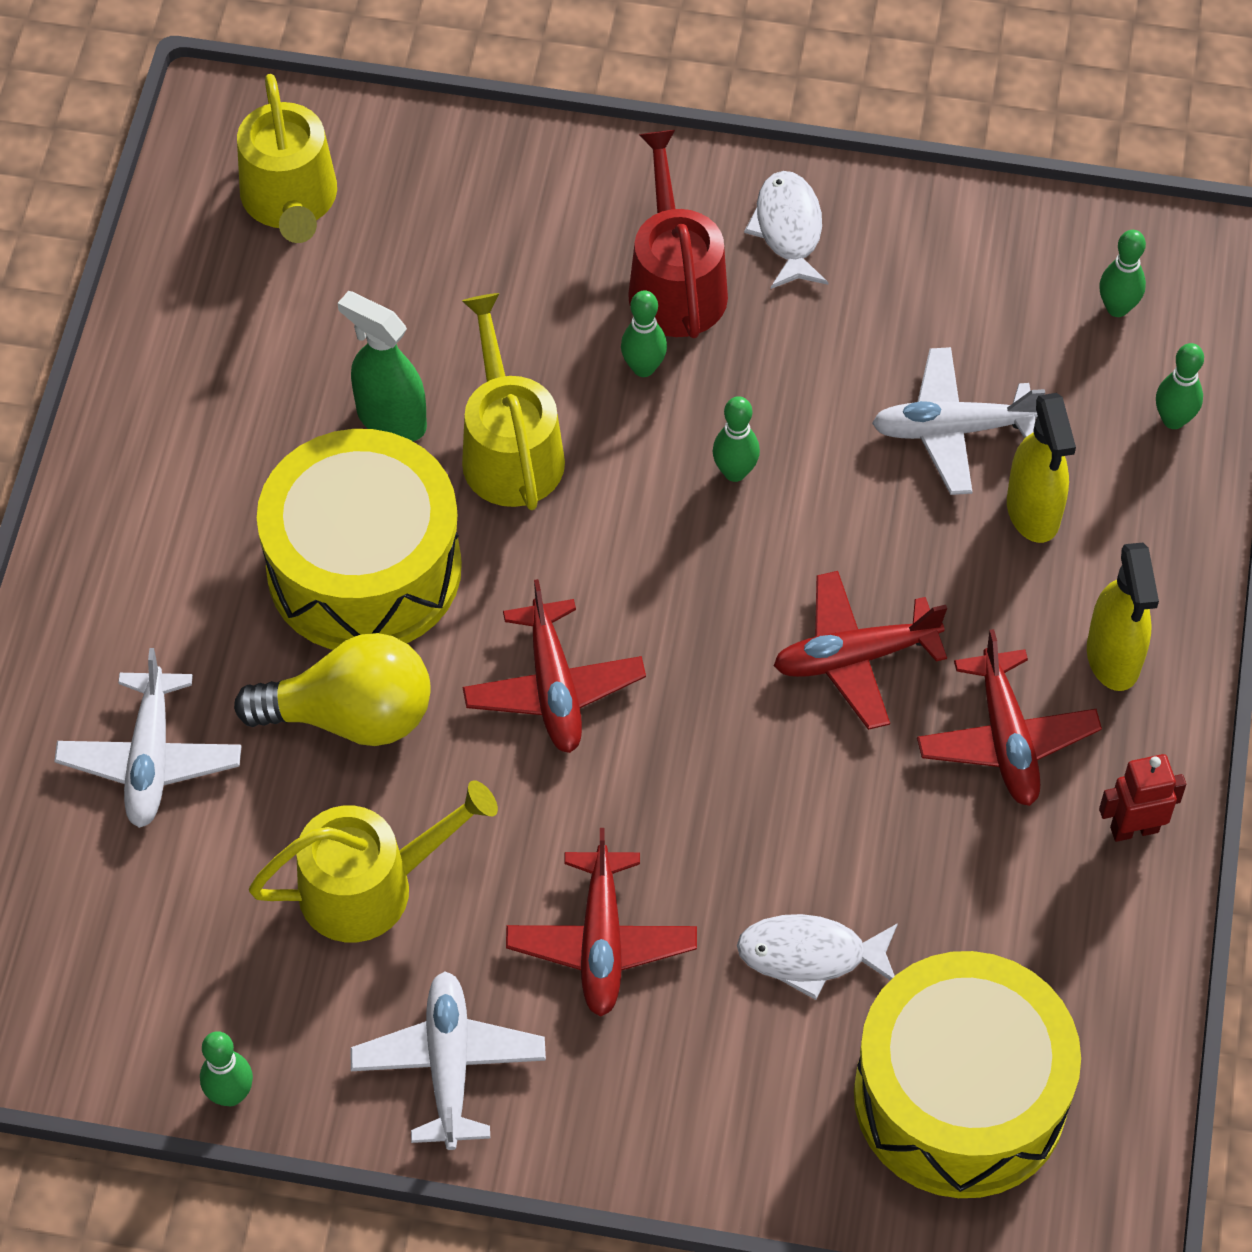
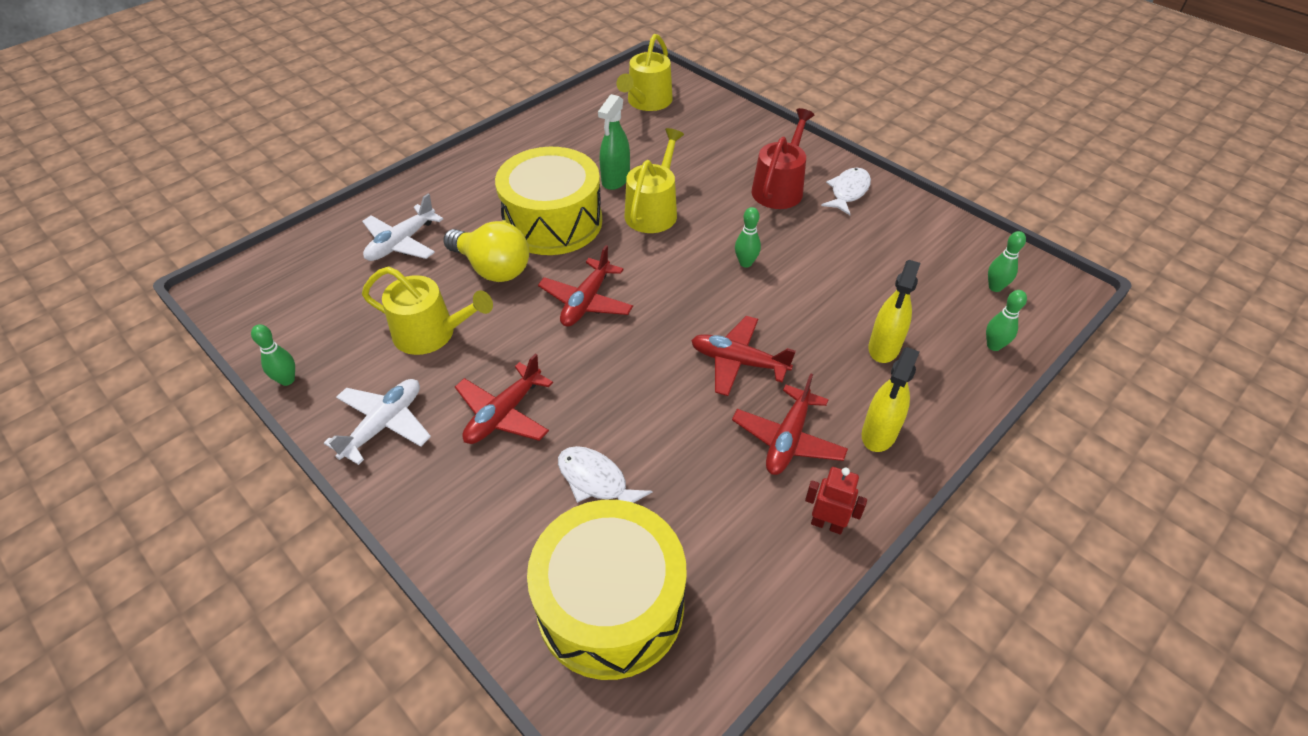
camera: 35 degrees right, 10 degrees down
(391, 419) = (615, 180): green spray bottle -> green spray bottle turned 135 degrees counterclockwise
(643, 368) = (738, 209): green bowling pin -> none
(952, 430) = (867, 296): white plane -> none

